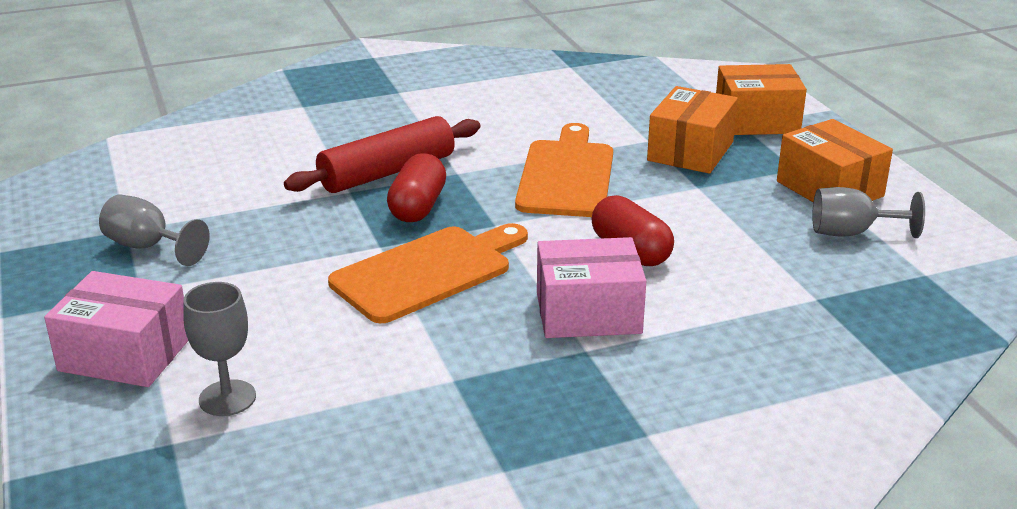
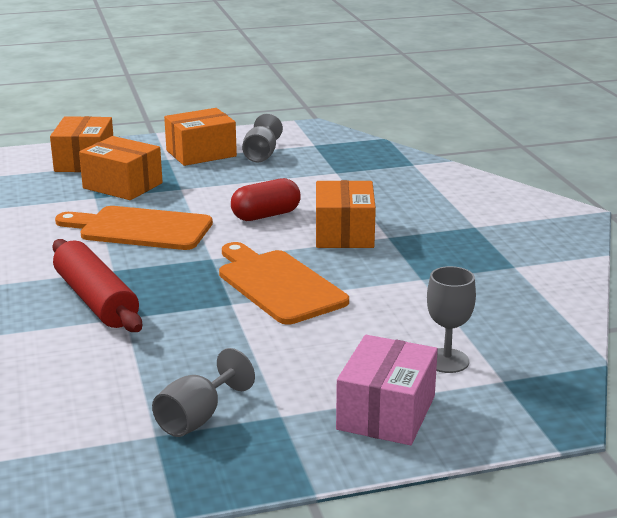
camera: 85 degrees left, 5 degrees down
(418, 207) = (169, 287): red capsule -> none
(588, 313) = (344, 233): pink box -> orange box

